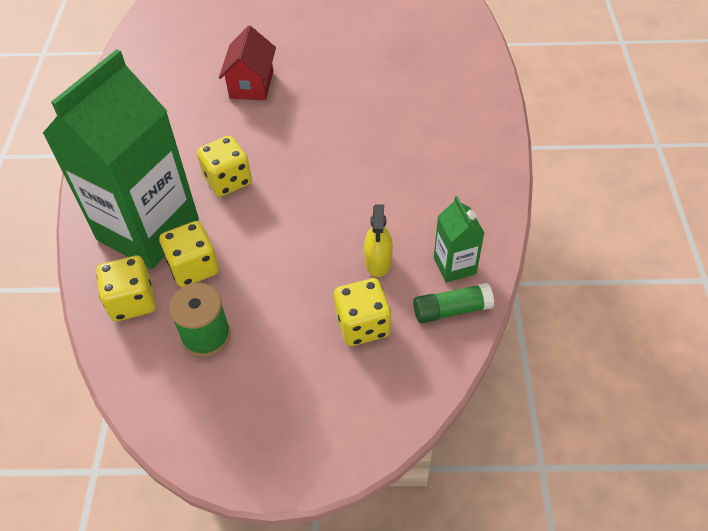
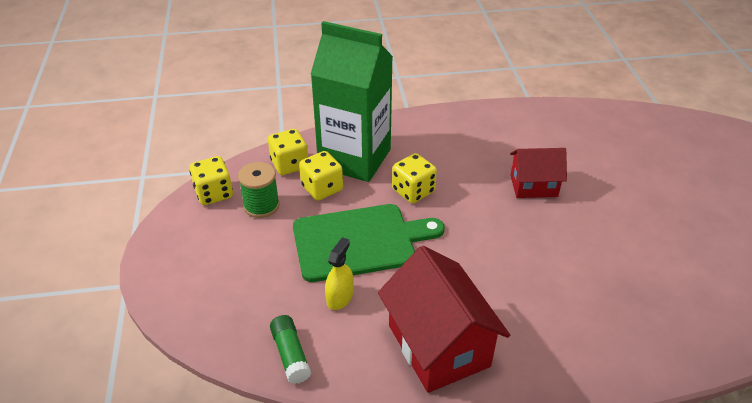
camera: 80 degrees right, 10 degrees down
(297, 237) = (359, 241): none -> green cutting board
(362, 325) = (273, 293): yellow dice -> yellow dice (214, 193)
(378, 261) = (340, 297): yellow spray bottle -> yellow spray bottle turned 120 degrees clockwise
(450, 188) = (438, 345): none -> red house
(454, 265) = (341, 354): green carton -> none

